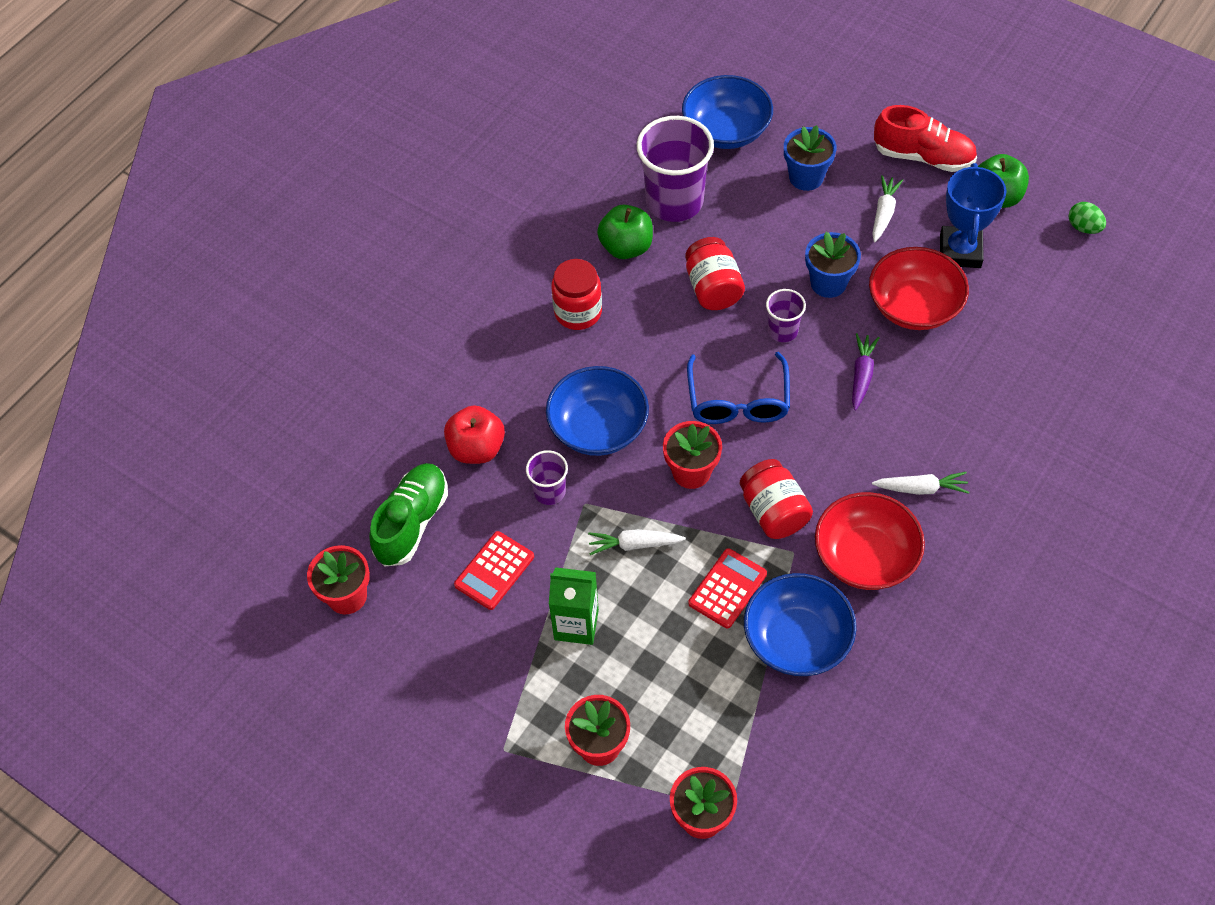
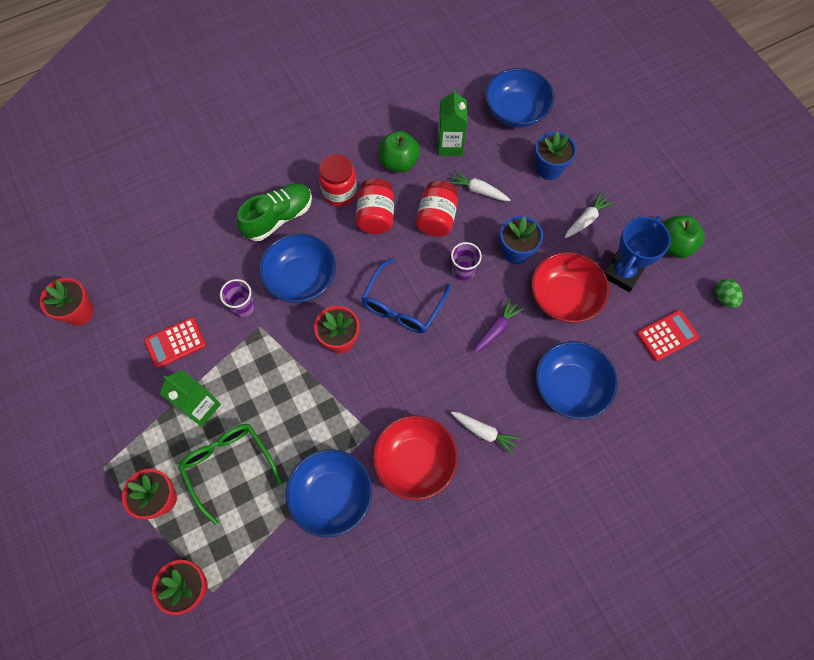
camera: 25 degrees right, 10 degrees up
(412, 522) = (148, 284): green shoe -> green shoe (278, 218)
(477, 448) = (218, 254): red apple -> none
(634, 544) = (271, 371): white carrot -> white carrot (478, 190)
(654, 669) = (228, 466): none -> green glasses
(674, 201) = (450, 145): purple cup -> green carton
(727, 589) = (310, 435): red calculator -> red calculator (667, 336)
(773, 512) = (375, 396): red jar -> red jar (376, 216)
(923, 157) = (640, 191): red shoe -> none
(982, 396) = (570, 387): none -> blue bowl

